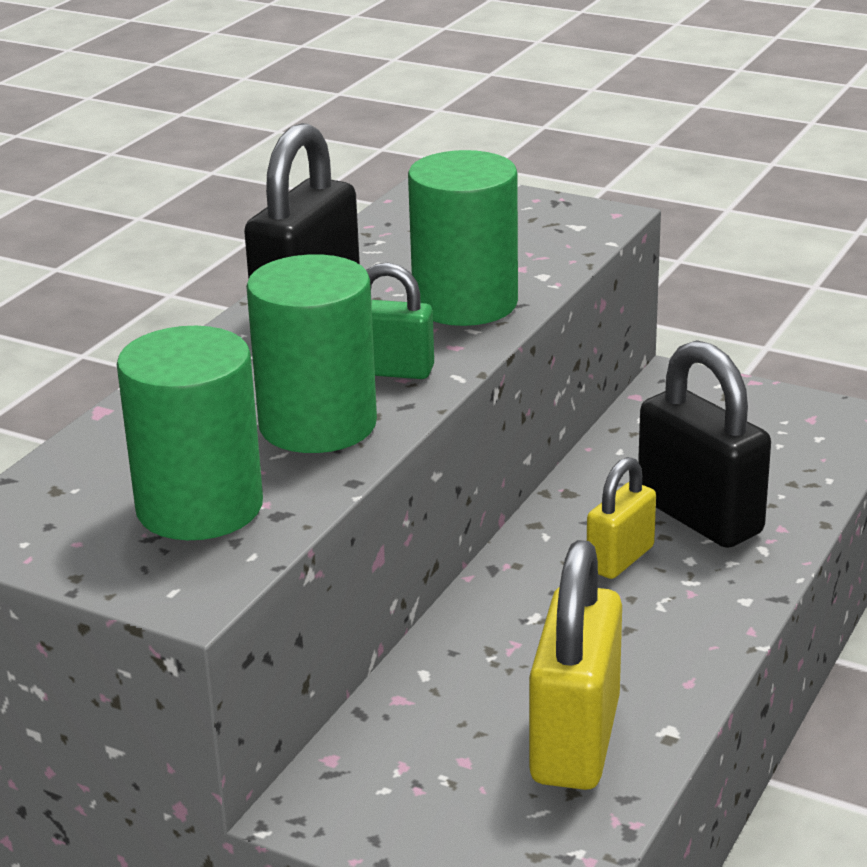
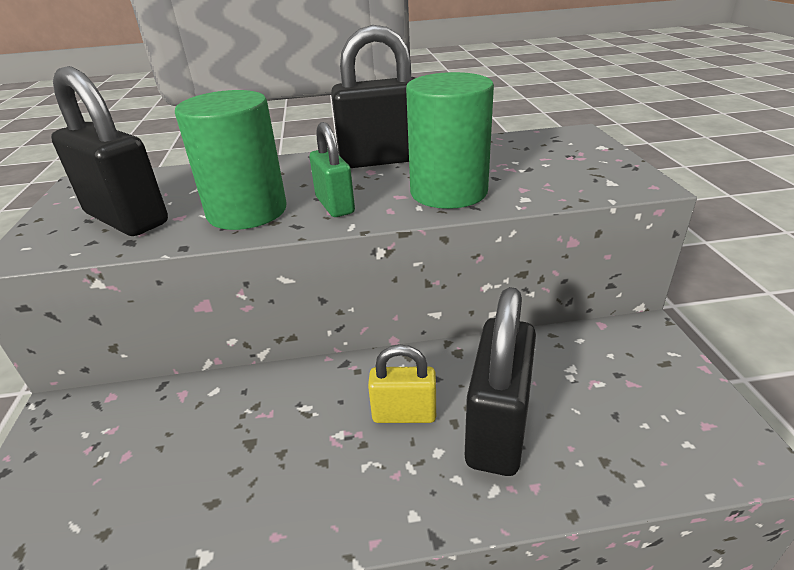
camera: 55 degrees right, 5 degrees up
(199, 507) = (127, 218): green cylinder -> black padlock
(575, 740) = (167, 503): yellow padlock -> none

